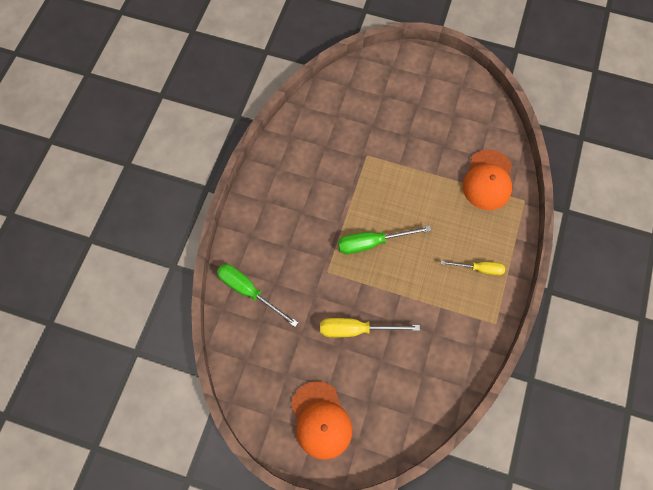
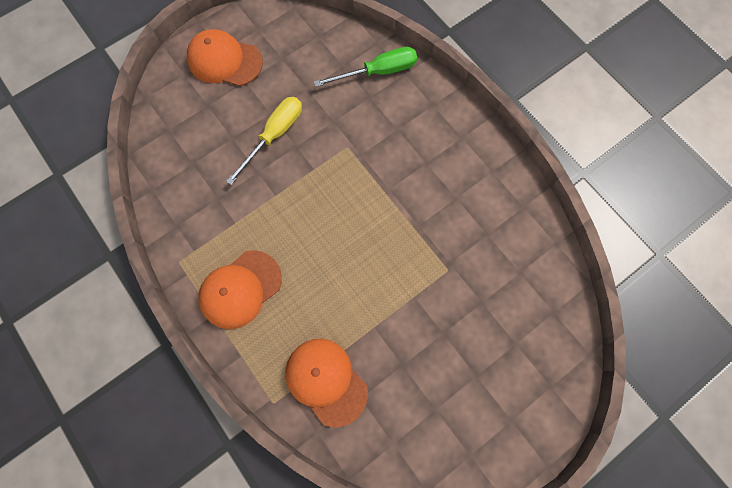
camera: 125 degrees right, 5 degrees up
(372, 243) = (345, 206): green screwdriver -> none
(479, 269) = (240, 289): yellow screwdriver -> orange cap

